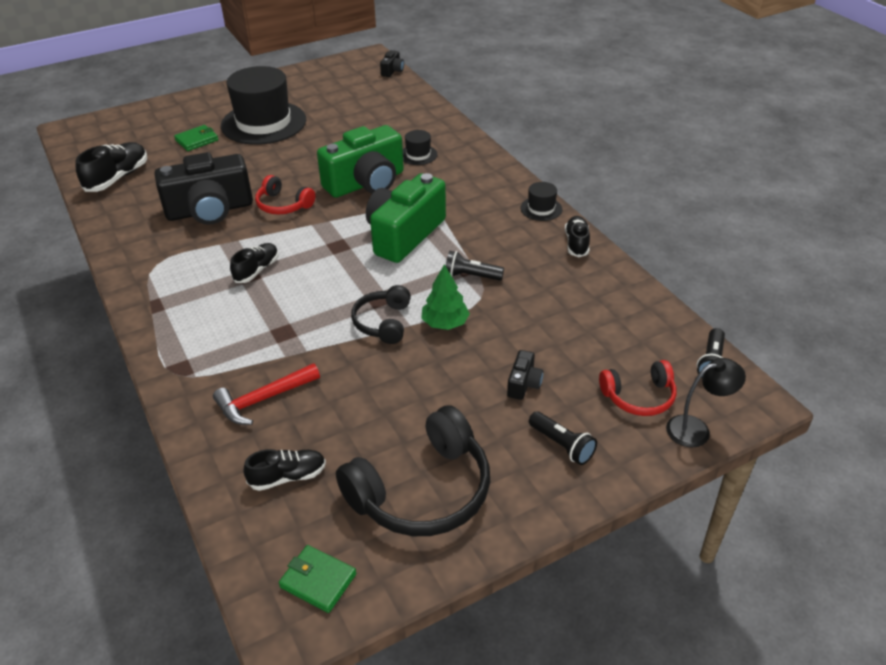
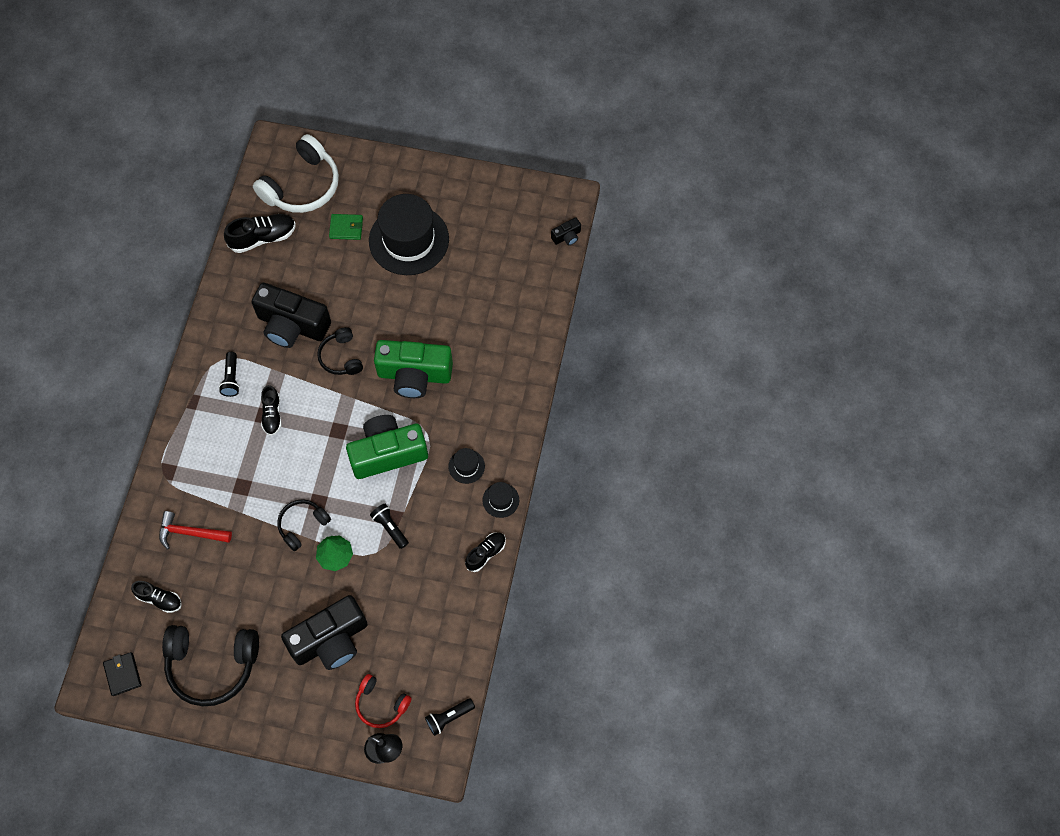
camera: 40 degrees right, 25 degrees up
(125, 137) = (302, 186): none -> white headphones
(257, 270) = (272, 415): black shoe -> black shoe turned 105 degrees clockwise
(283, 205) = (341, 357): red headphones -> black headphones
(318, 580) = (123, 674): green wallet -> black wallet
(418, 155) = (479, 370): black hat -> black hat (466, 466)
(523, 384) = (330, 640): black camera -> black camera, size x2.36
(562, 445) = (306, 698): black flashlight -> black flashlight (231, 378)

